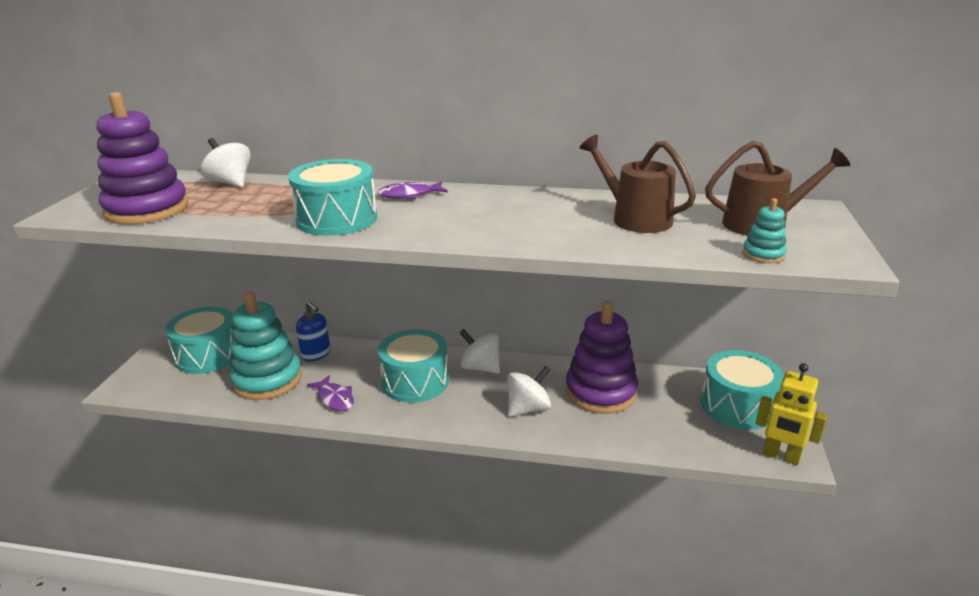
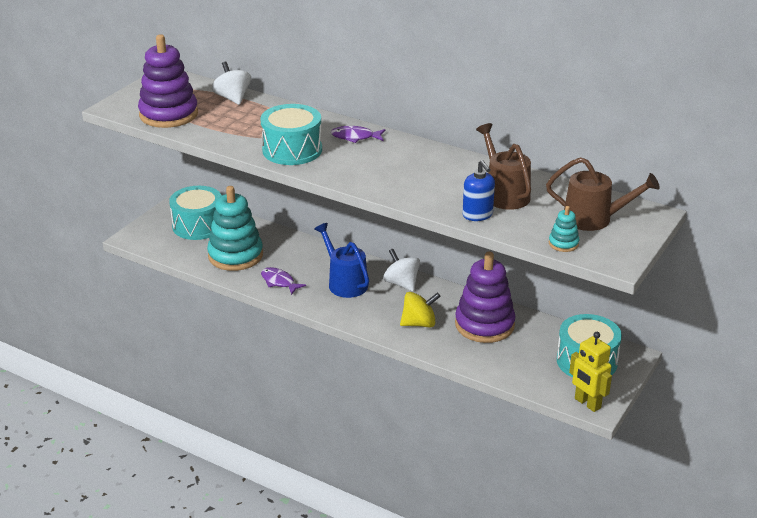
camera: 20 degrees right, 5 degrees up
(316, 354) = (279, 243): blue soap dispenser -> blue soap dispenser (477, 215)
(335, 399) = (279, 282): purple fish -> purple fish turned 150 degrees clockwise
(415, 381) = (345, 283): turquoise drum -> blue watering can
(528, 408) = (419, 323): white spinning top -> yellow spinning top

